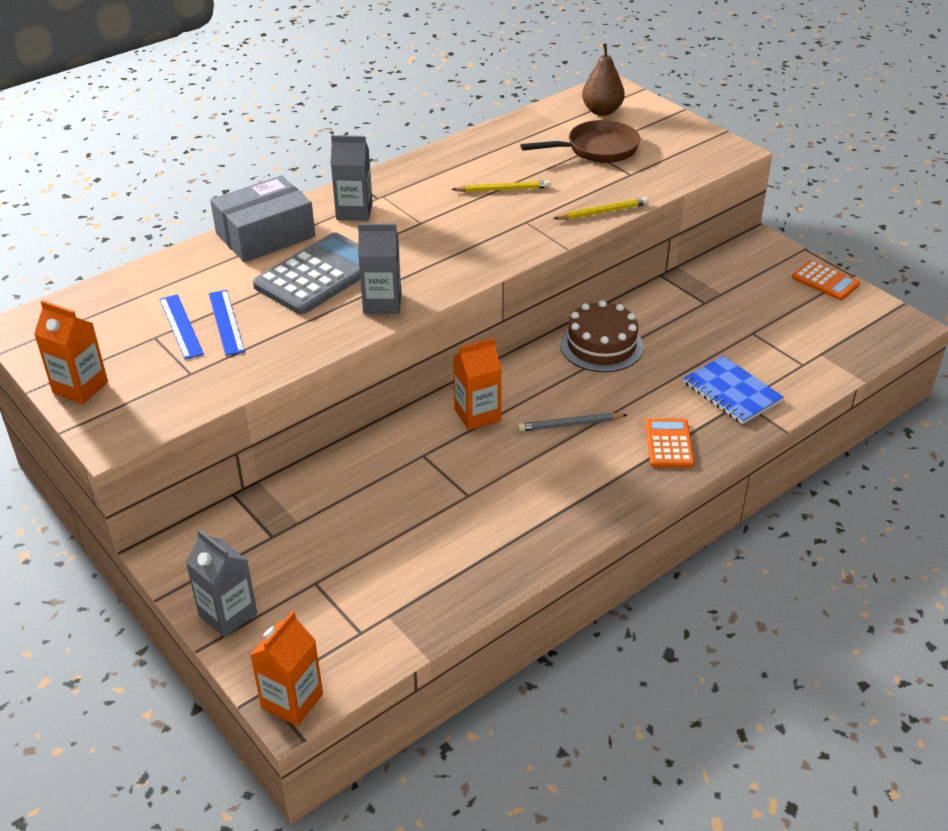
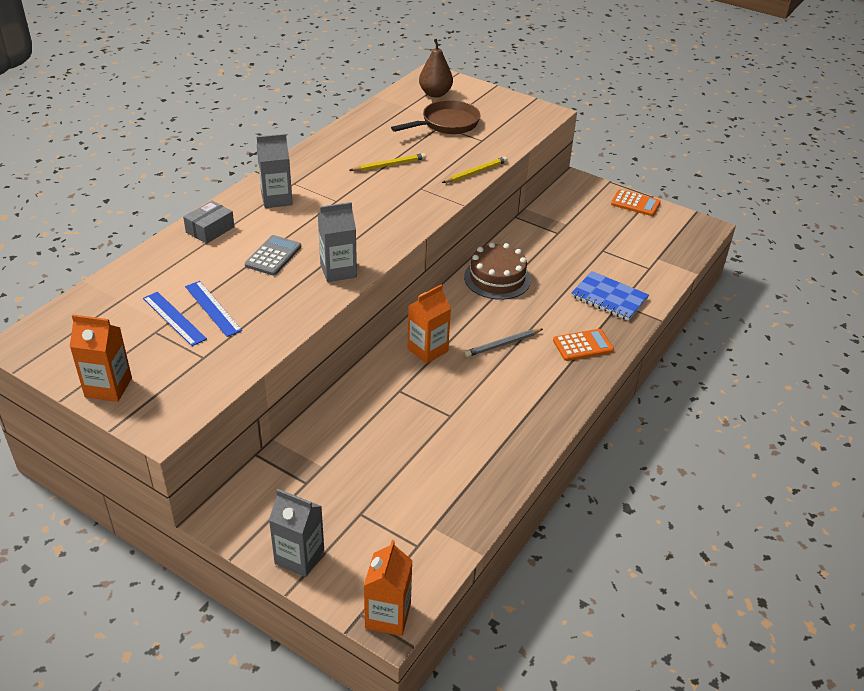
camera: 20 degrees left, 0 degrees up
(265, 235) = (210, 229): grey box -> grey box, size x0.55
(319, 275) = (273, 256): grey calculator -> grey calculator, size x0.56
(669, 444) = (582, 345): orange calculator -> orange calculator turned 90 degrees clockwise

